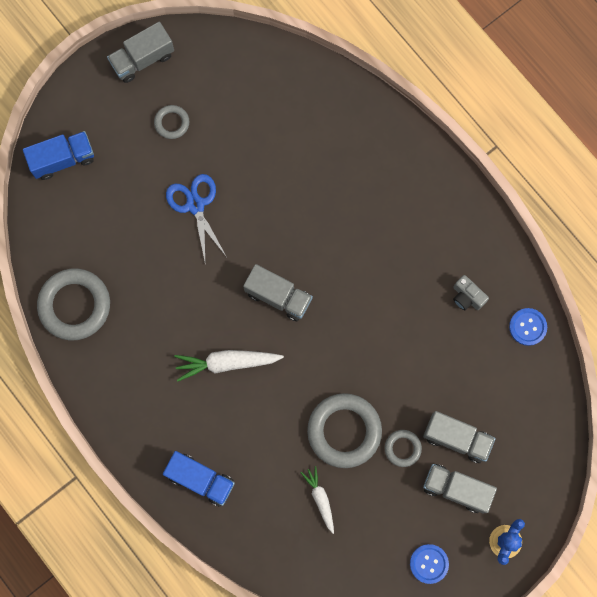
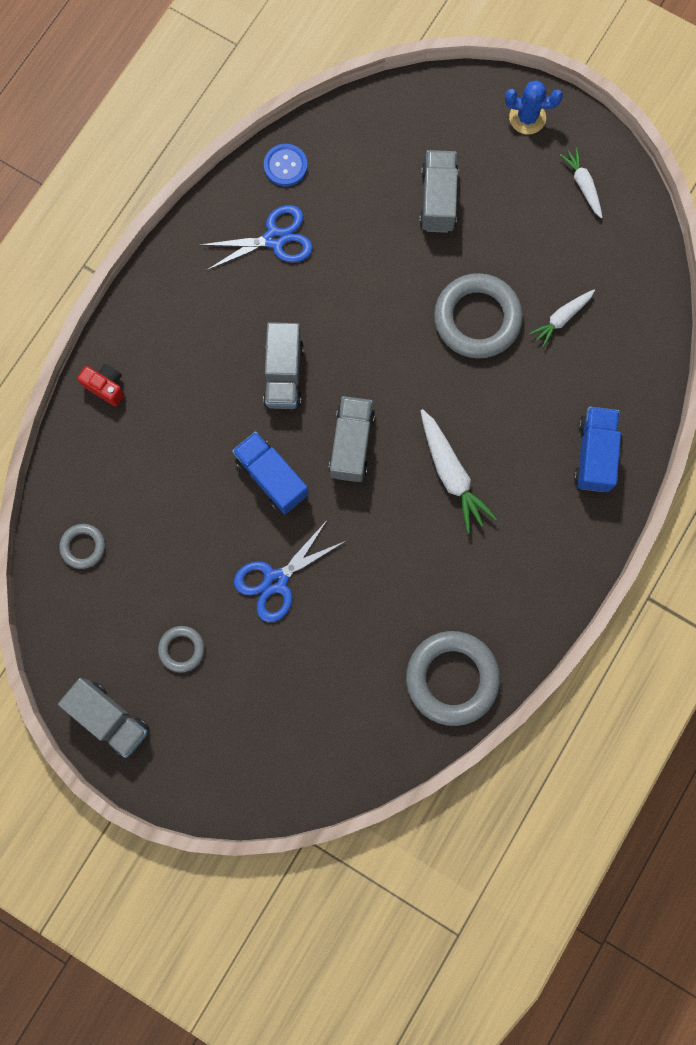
camera: 110 degrees left, 0 degrees up
(63, 159) = (275, 767): blue truck -> blue truck (271, 477)
(390, 132) = (106, 387): none -> red camera
(402, 448) = (471, 251): grey ring -> grey ring (83, 547)
(429, 563) = (582, 185): blue button -> white carrot
(456, 489) = (492, 183): grey truck -> grey truck (284, 374)
(467, 297) = (275, 239): grey camera -> blue scissors

